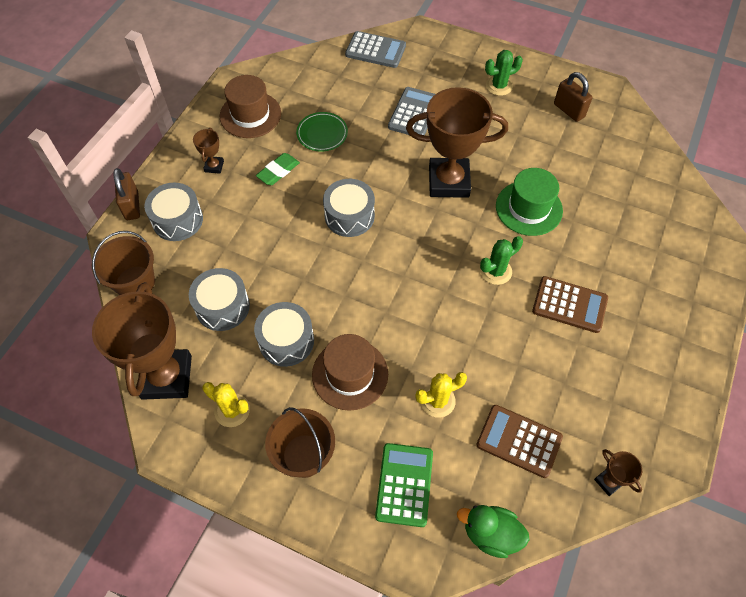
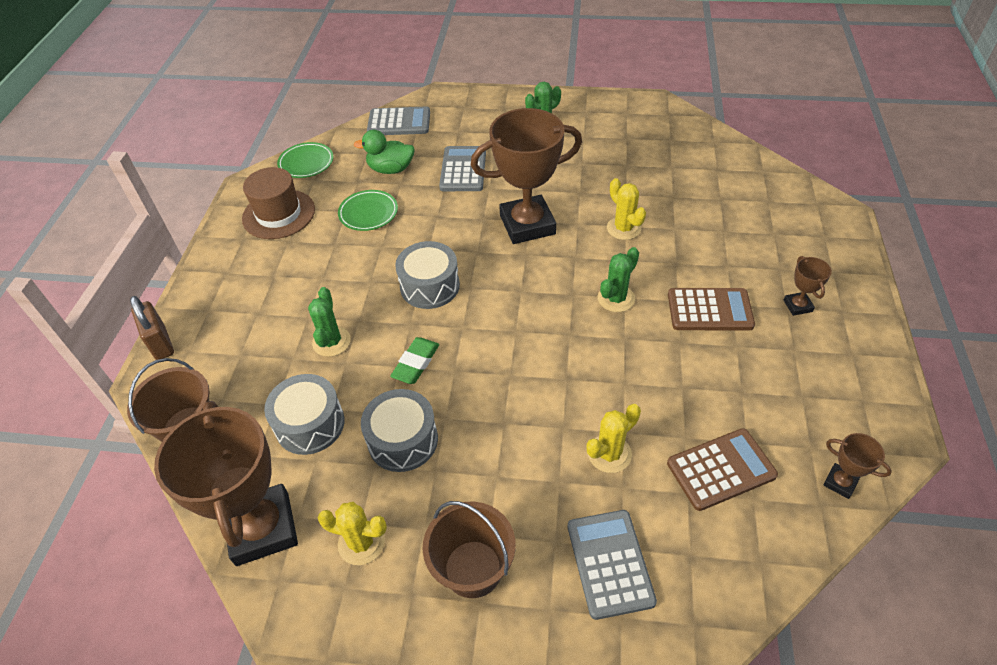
camera: 15 degrees left, 10 degrees down
(177, 220) = (223, 343): grey drum -> none
(214, 166) = (252, 276): brown trophy -> brown trophy (797, 306)
(258, 242) = (331, 342): none -> green cactus
(278, 171) = (330, 262): green eraser -> green eraser (416, 363)
(286, 71) = (306, 163): none -> green plate
(350, 374) = (494, 455): brown hat -> none
(404, 484) = (610, 563): green calculator -> grey calculator
(490, 534) = (737, 588): green duck -> green duck (391, 169)
(519, 441) = (721, 469): brown calculator -> brown calculator turned 150 degrees clockwise
(529, 208) = (623, 228): green hat -> yellow cactus
(569, 110) = (623, 130): brown padlock -> none

